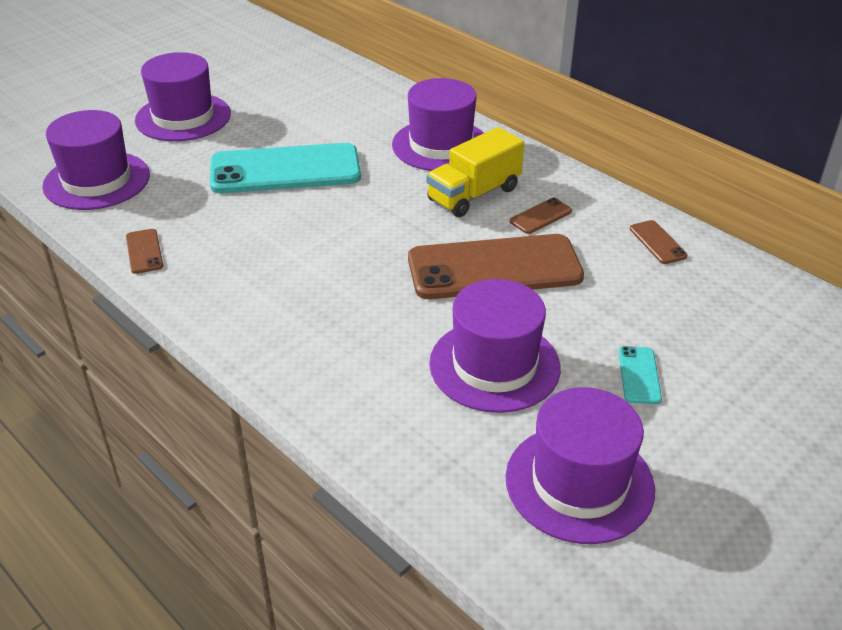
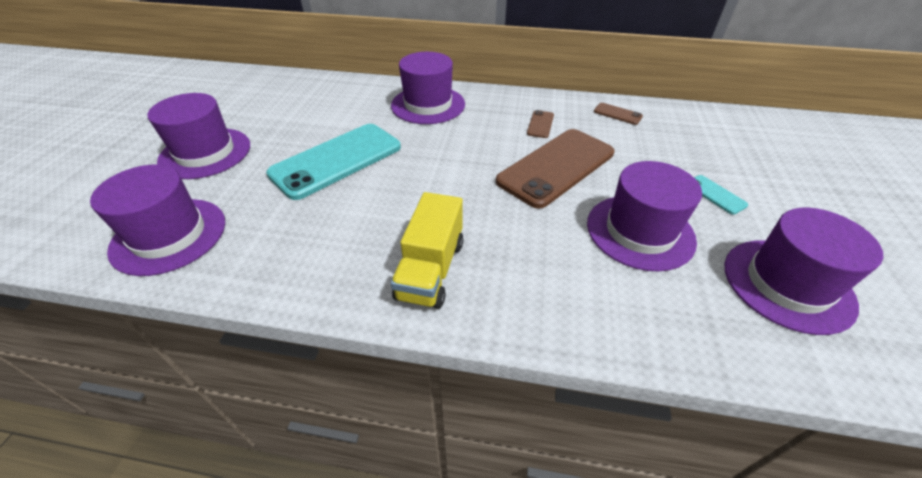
camera: 35 degrees left, 5 degrees up
(144, 251) = (282, 277): brown phone -> none
(474, 194) = (486, 127): yellow truck -> yellow truck (431, 269)

